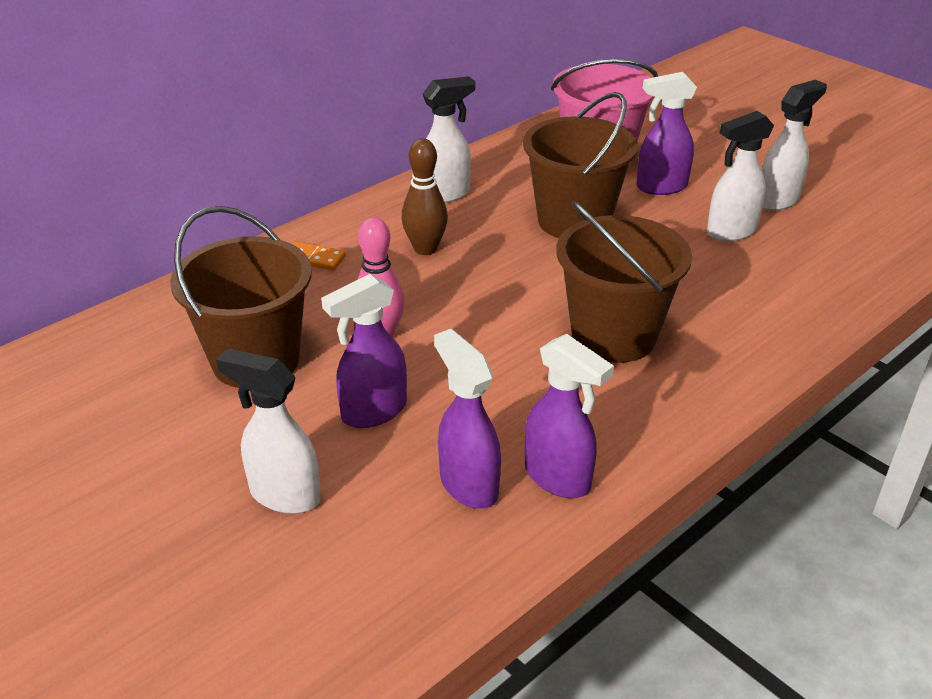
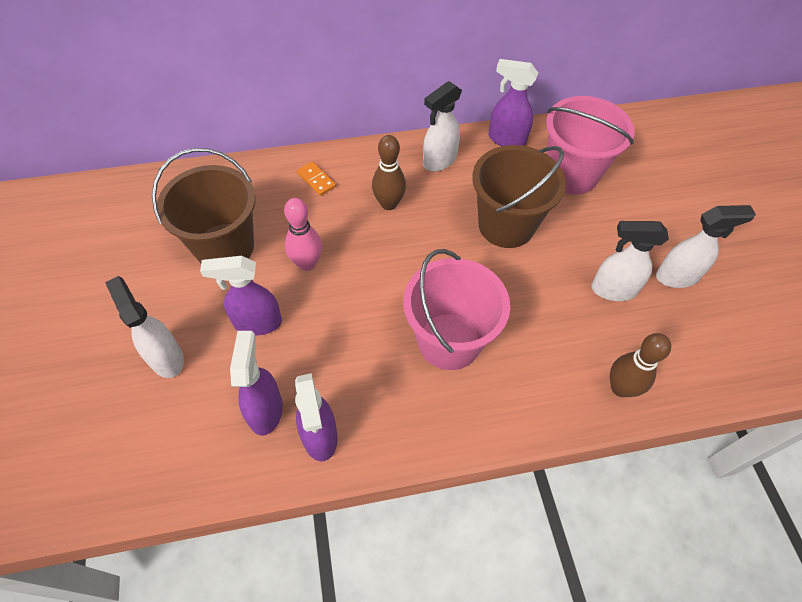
camera: 30 degrees right, 20 degrees up
(445, 194) = (439, 161): white spray bottle -> white spray bottle turned 135 degrees clockwise
(613, 336) = (449, 341): brown bucket -> pink bucket
(660, 187) = (596, 222): purple spray bottle -> purple spray bottle (506, 139)
(817, 302) = (620, 388): none -> brown bowling pin

